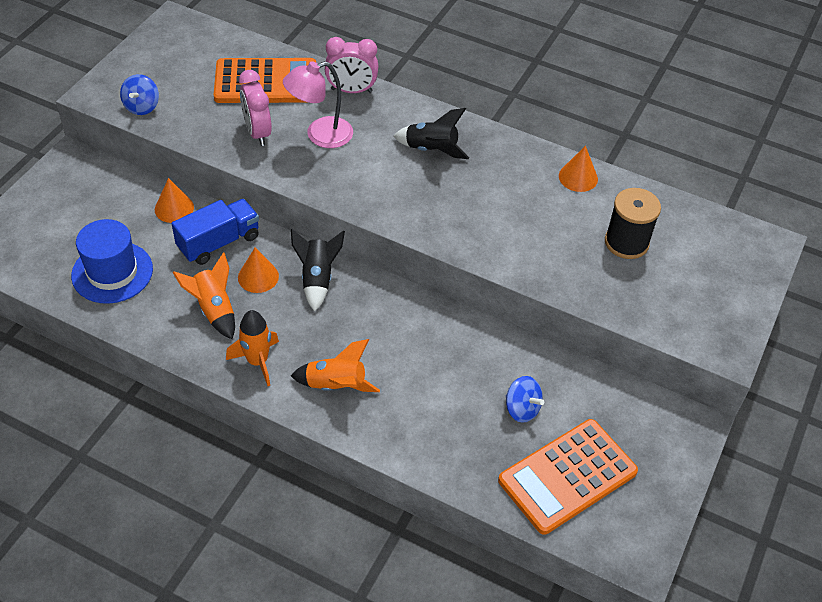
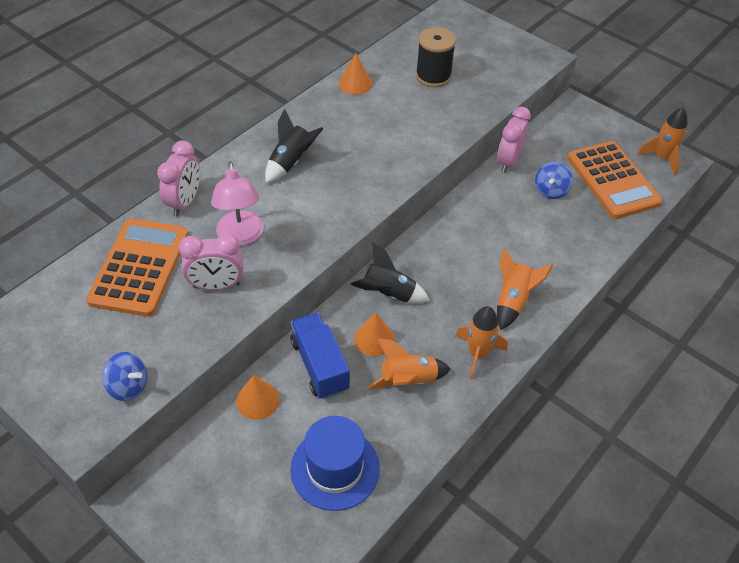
camera: 75 degrees left, 0 degrees up
(521, 409) = (551, 190): blue spinning top -> blue spinning top turned 150 degrees clockwise
(555, 361) = (508, 161): none -> pink clock
(636, 535) = (662, 158): none -> orange rocket

